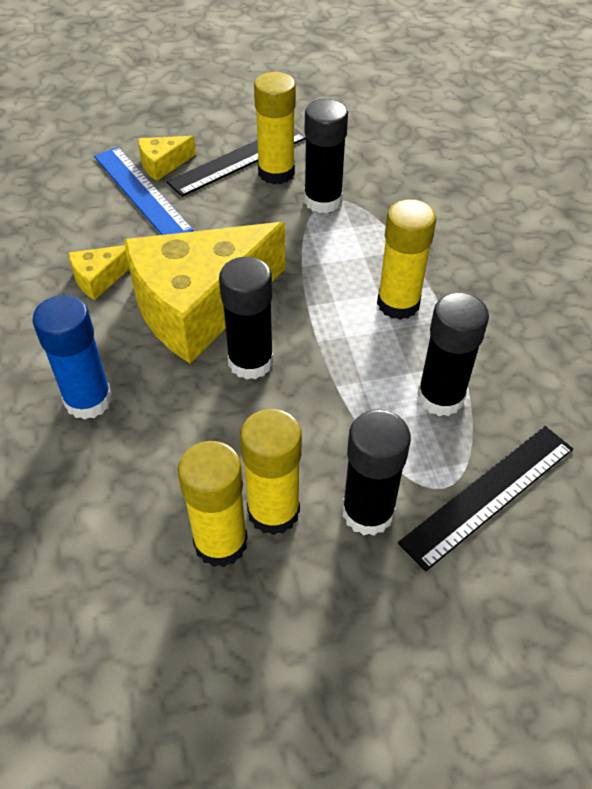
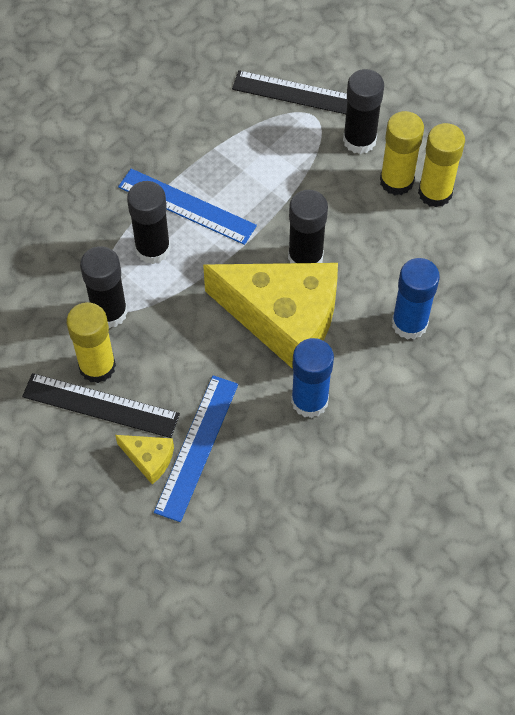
camera: 125 degrees left, 10 degrees up
(99, 278) = (309, 401): yellow cheese -> blue glue stick
(398, 303) = (186, 206): yellow glue stick -> blue ruler
(440, 397) = (250, 146): black glue stick -> black glue stick (153, 249)

